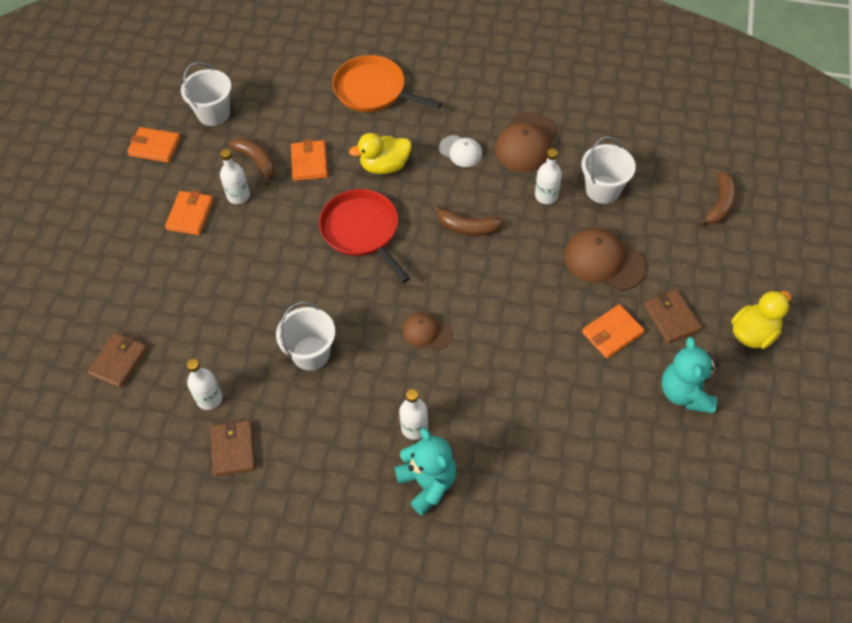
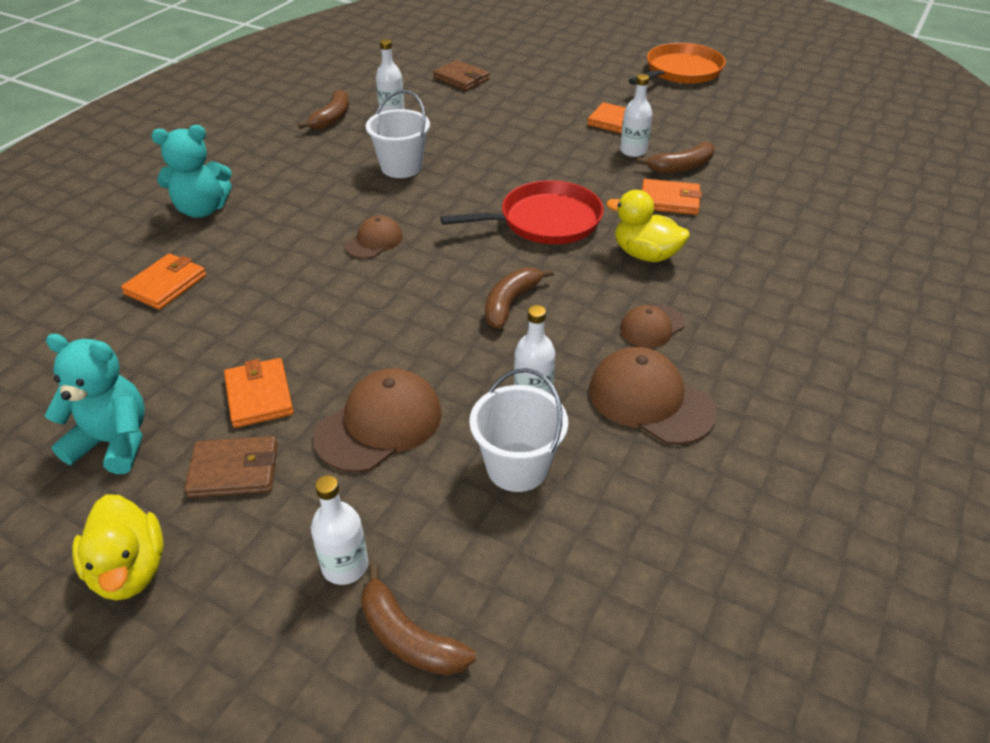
camera: 105 degrees right, 15 degrees down
(155, 147) = (721, 112): orange wallet -> orange wallet (166, 285)
(213, 113) = (767, 149): white bucket -> none
(233, 449) = (332, 118): brown wallet -> brown banana
(373, 90) = (793, 269): orange pan -> orange pan (680, 71)
(384, 166) = (645, 254): yellow duck -> yellow duck turned 60 degrees counterclockwise
(414, 428) = (267, 212): white bottle -> white bottle (345, 566)
(460, 151) = (652, 326): white cap -> brown cap

